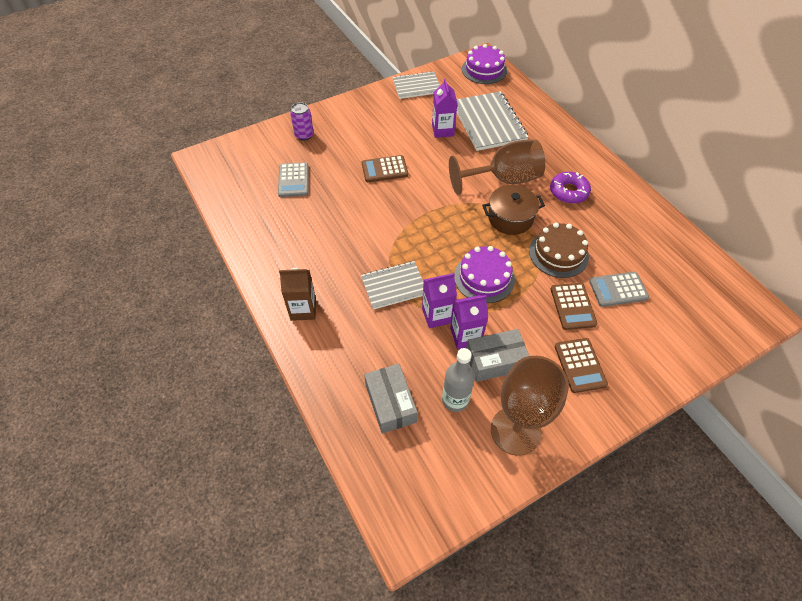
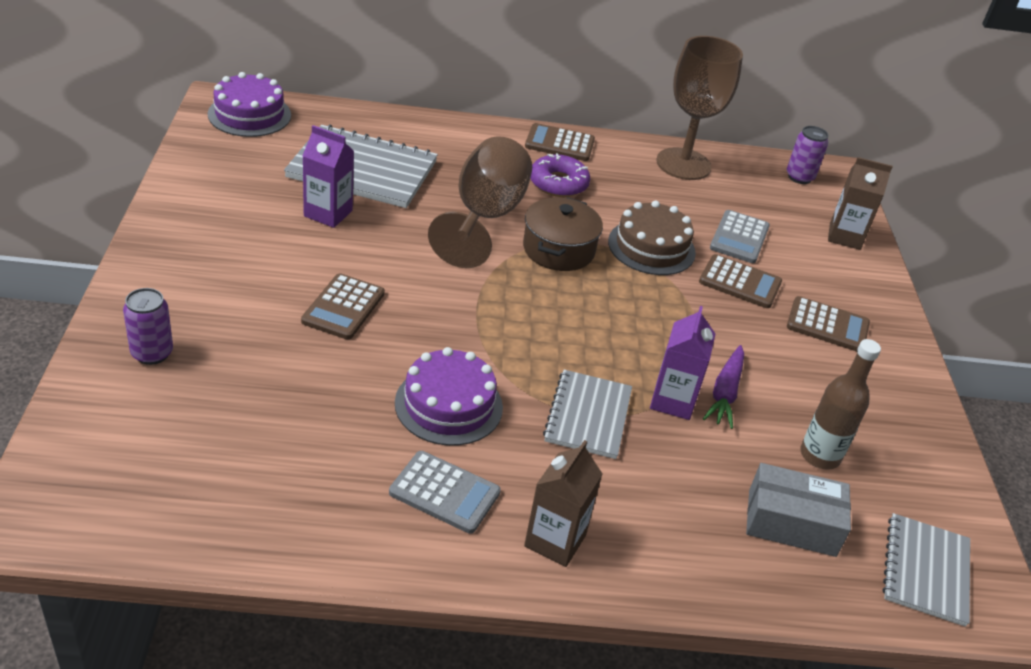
camera: 65 degrees left, 15 degrees down
(293, 180) = (250, 418): grey calculator -> grey calculator (444, 492)
(416, 86) = (199, 185): grey notebook -> grey notebook (926, 570)
(455, 400) = (819, 456): grey bottle -> brown bottle
(465, 336) = (725, 393): purple carton -> purple carrot
(484, 277) = (641, 325): purple cake -> purple cake (448, 405)
(495, 361) = (780, 388): grey box -> none
(515, 430) = (891, 426): brown goblet -> brown goblet (683, 164)
(607, 175) = (559, 143): none -> brown calculator
(689, 344) = (844, 236): none -> brown carton
(728, 296) = (799, 177): none -> purple can

